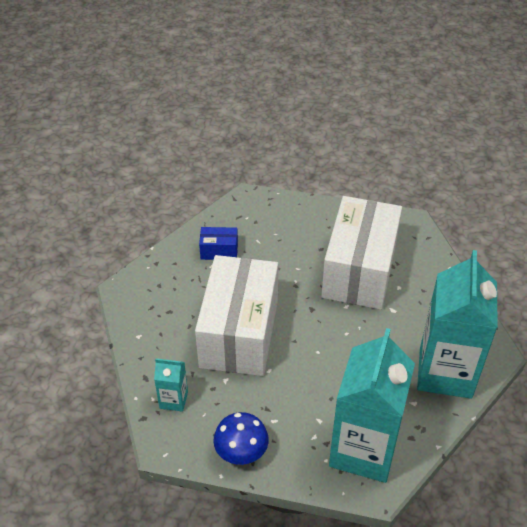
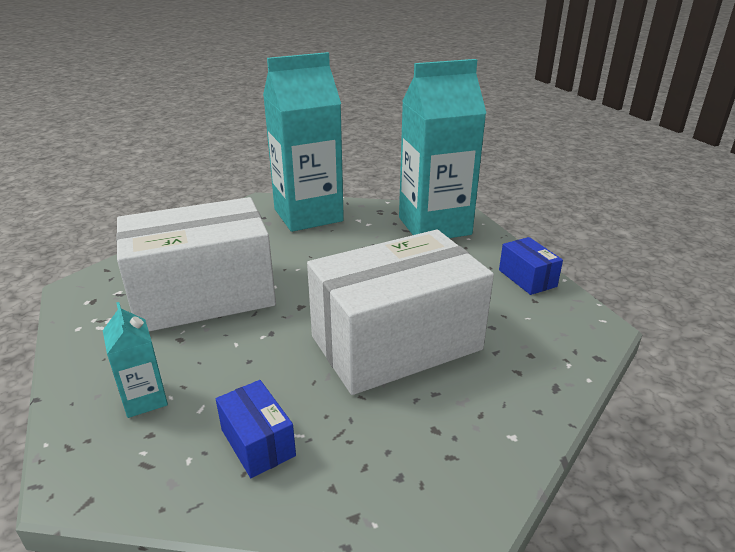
camera: 125 degrees left, 15 degrees down
(173, 400) = (545, 347): turquoise carton -> turquoise carton (145, 399)
(241, 452) = (527, 278): blue mushroom -> blue box

